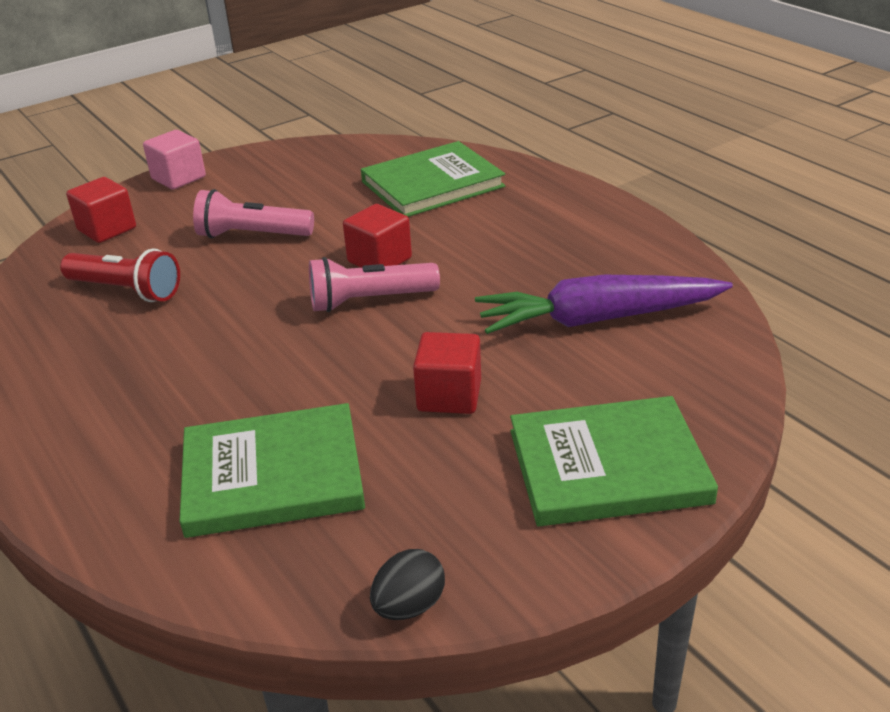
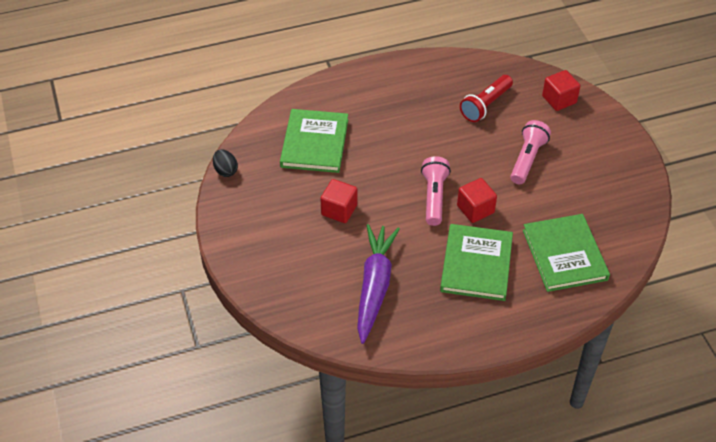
camera: 105 degrees right, 15 degrees up
(178, 178) = (618, 133): pink cube -> none
(608, 466) = (265, 250): green book -> green book (476, 264)

